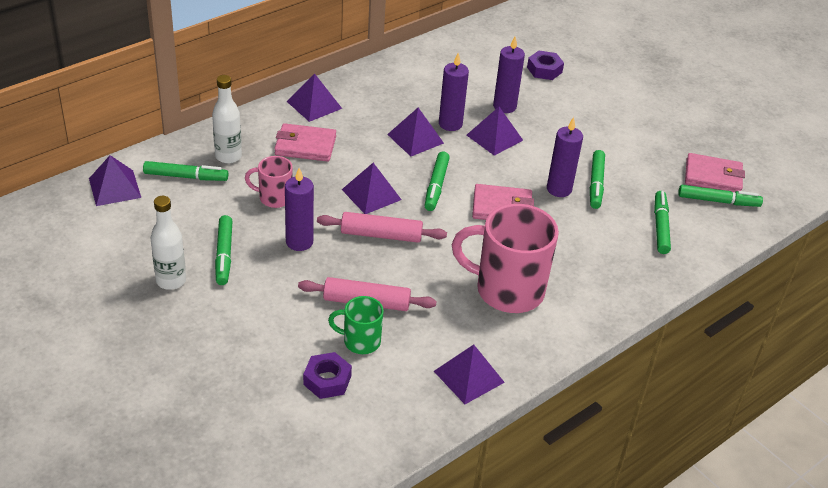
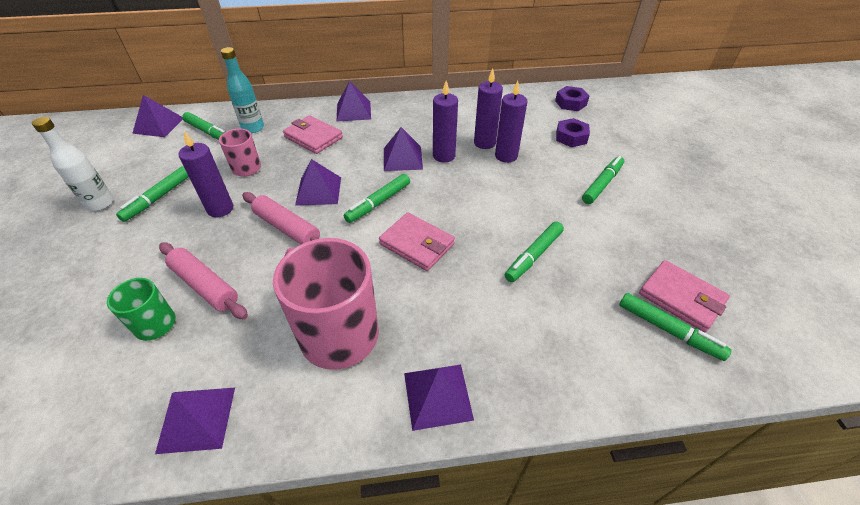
camera: 35 degrees right, 5 degrees up
(228, 156) = (253, 128): white bottle -> turquoise bottle
(327, 380) = (82, 350): purple nut -> purple nut (570, 103)
(494, 137) = (472, 178): purple pyramid -> purple pyramid (437, 395)
(559, 189) = (489, 247): purple candle -> purple candle (484, 143)
(660, 227) = (570, 332): green marker -> green marker (602, 184)

